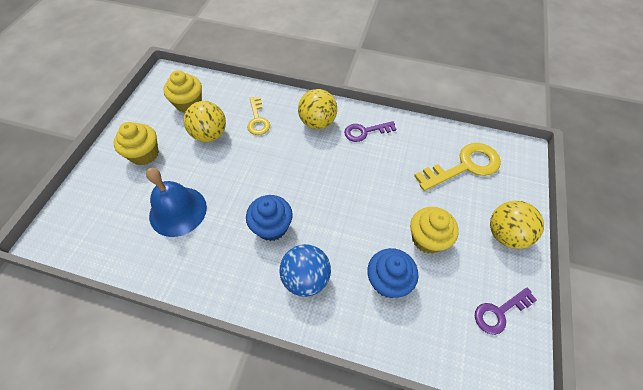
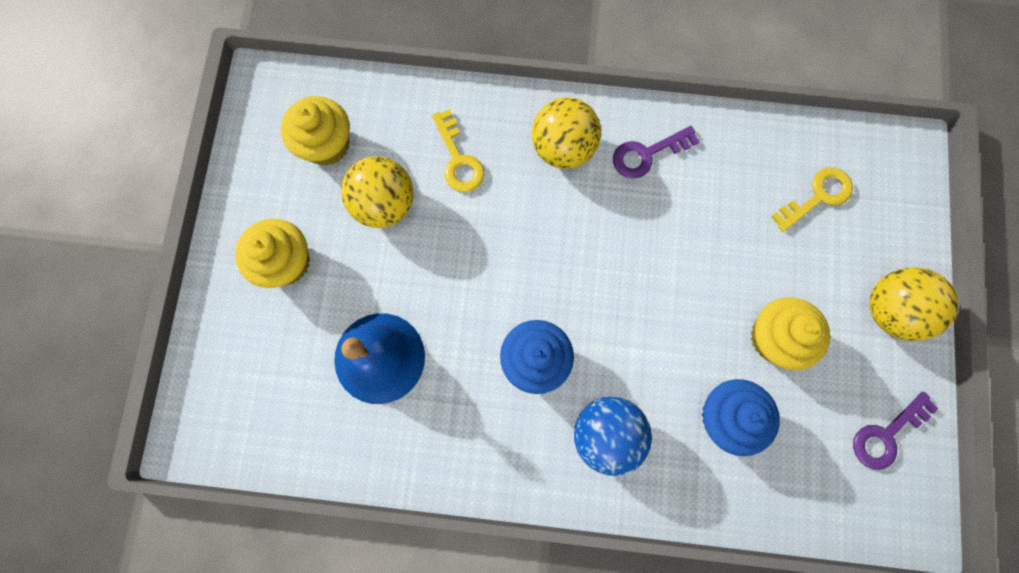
camera: 10 degrees left, 20 degrees up
(464, 166) = (817, 196): yellow key -> yellow key, size x0.61

